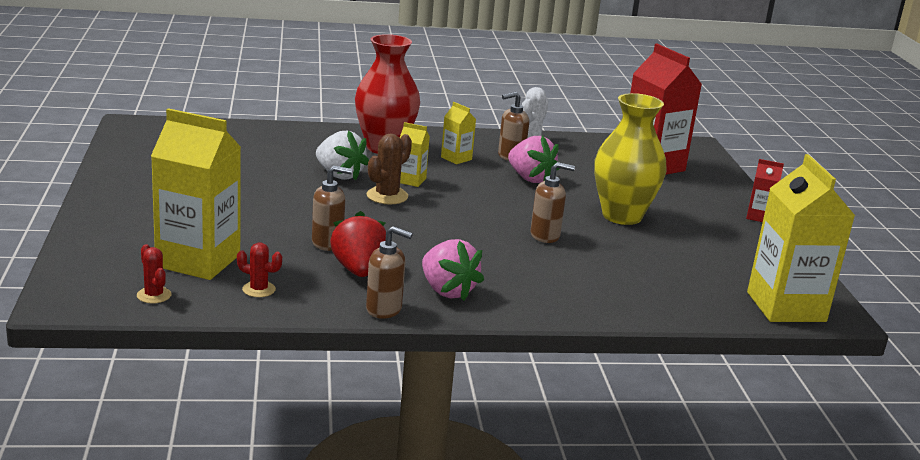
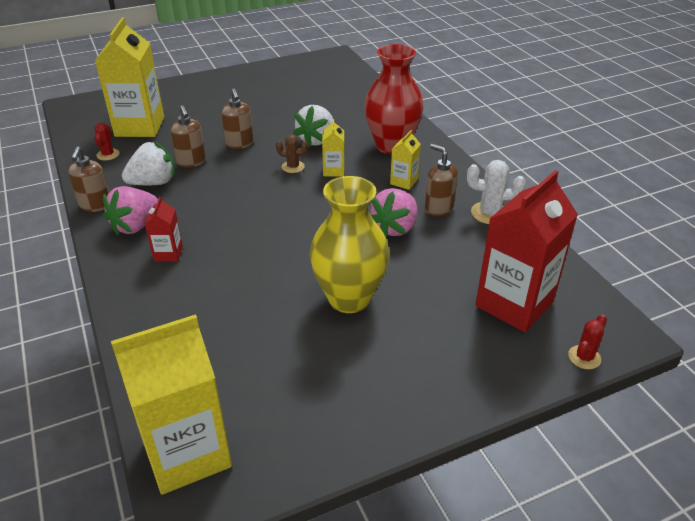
camera: 75 degrees right, 15 degrees up
(154, 295) = (87, 126): red cactus -> red cactus (584, 357)
(358, 270) = (153, 182): red strawberry -> white strawberry
(387, 196) = (293, 167): brown cactus -> brown cactus, size x0.65
(545, 236) = (268, 257): brown soap dispenser -> brown soap dispenser (239, 144)
(759, 217) = (435, 413): red carton -> red carton (168, 253)

